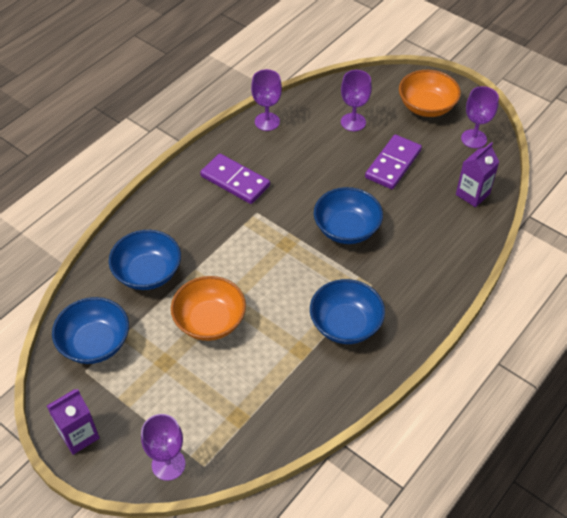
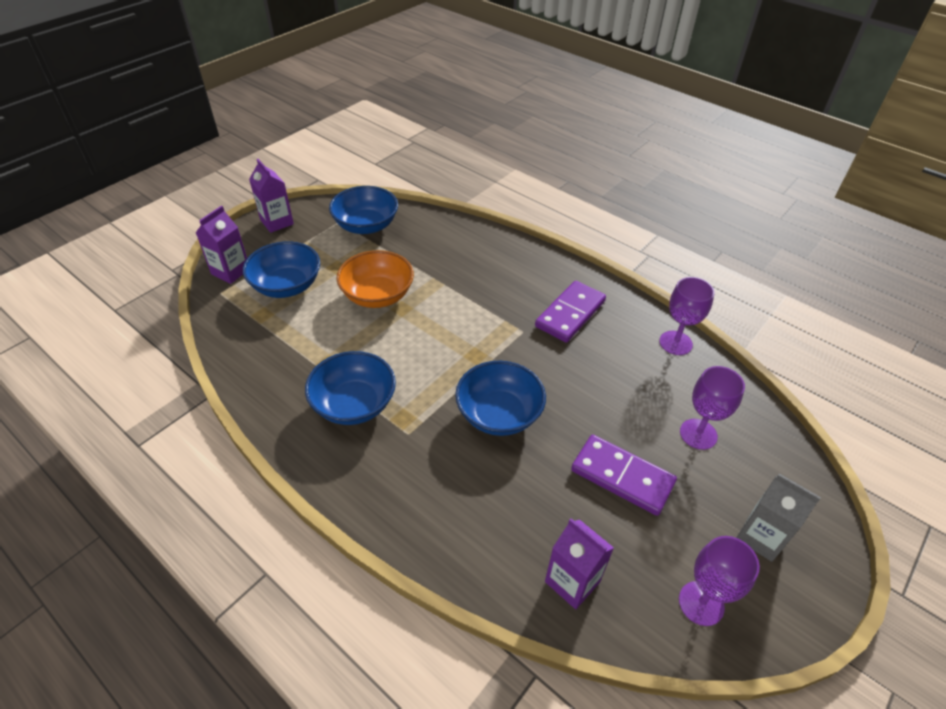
camera: 90 degrees right, 5 degrees down
(148, 273) = (441, 253): blue bowl -> blue bowl (287, 286)
(168, 464) = (230, 271): purple goblet -> purple carton
(426, 107) = (761, 537): orange bowl -> grey carton

